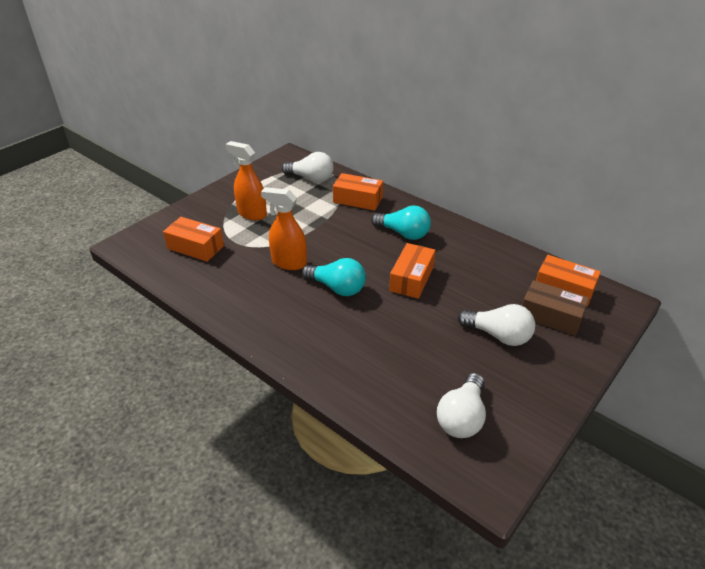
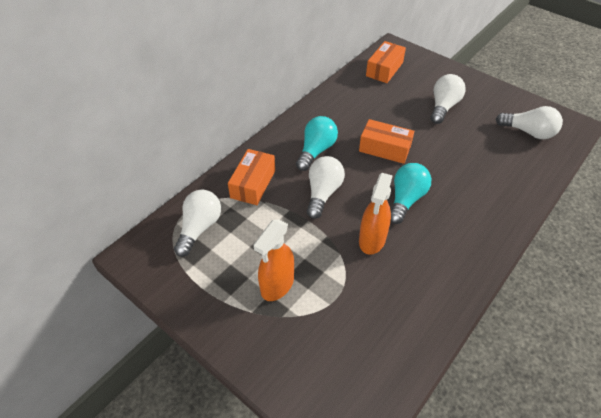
camera: 90 degrees left, 10 degrees up
(195, 247) = (351, 340): orange box -> none
(346, 236) = (323, 193): none -> white light bulb
(551, 316) = (416, 80): brown box -> none

